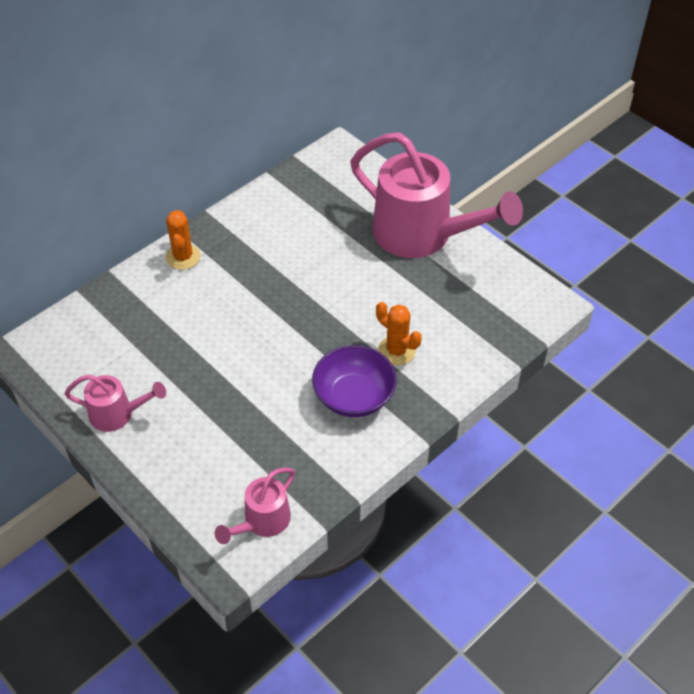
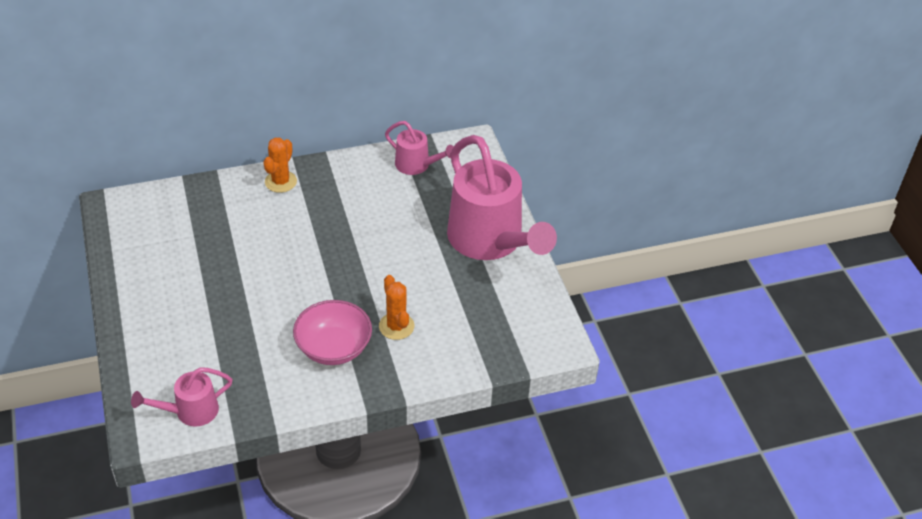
camera: 25 degrees right, 5 degrees down
(118, 414) = (143, 282): pink watering can -> pink watering can (417, 165)
(354, 397) = (333, 348): purple bowl -> pink bowl

